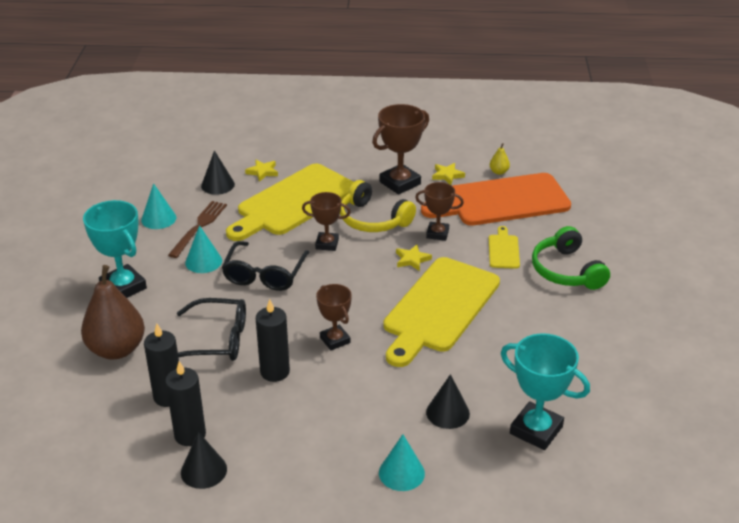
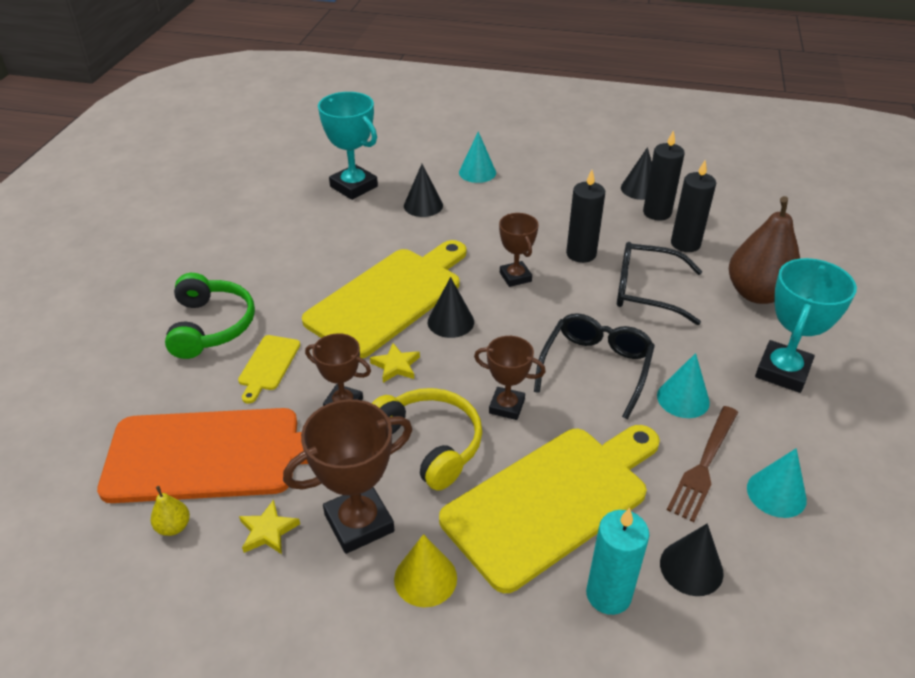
camera: 170 degrees left, 5 degrees up
(123, 287) = (782, 371): turquoise trophy -> turquoise trophy turned 60 degrees clockwise
(262, 172) = (608, 594): yellow star -> turquoise candle
(356, 168) = (425, 578): none -> yellow cone
(381, 295) = (450, 322): none -> black cone

